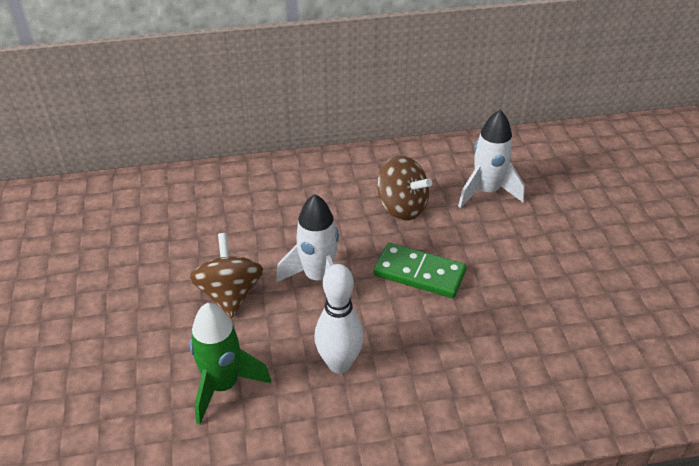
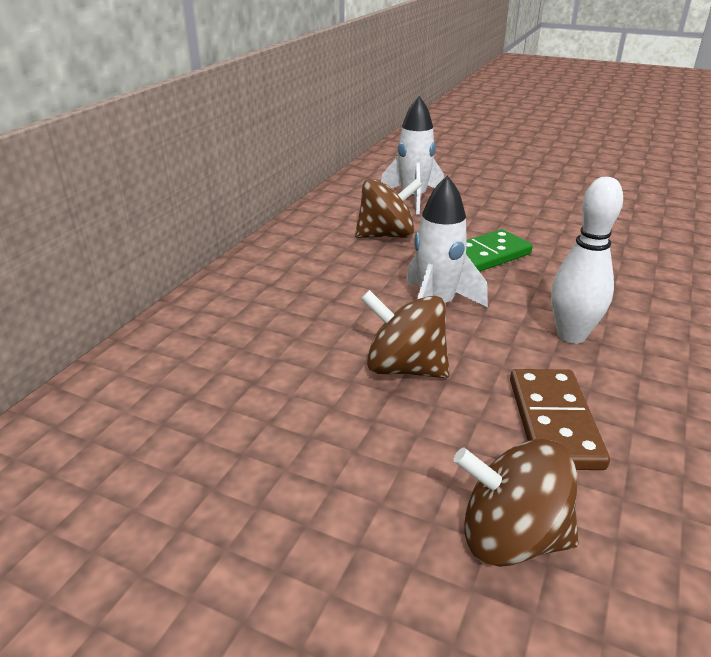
camera: 55 degrees left, 10 degrees down
(108, 399) = (511, 537): none -> brown spinning top
(223, 386) = (553, 422): green rocket -> brown domino

